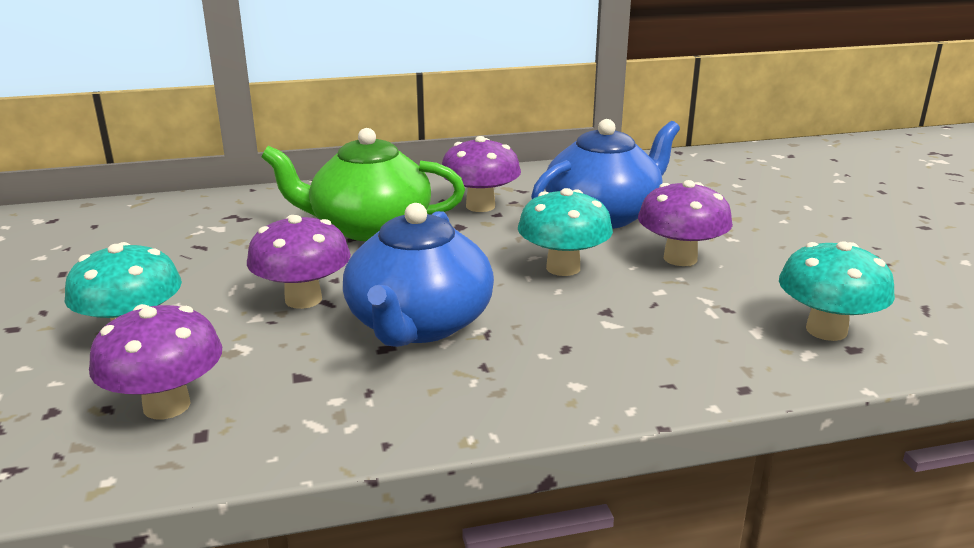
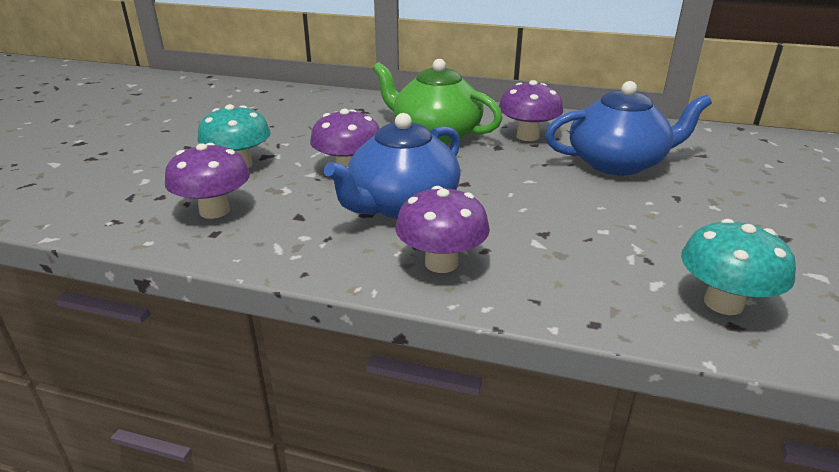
camera: 30 degrees right, 5 degrees up
(563, 268) = (543, 194): turquoise mushroom -> none
(680, 258) = (648, 211): purple mushroom -> purple mushroom (441, 263)

